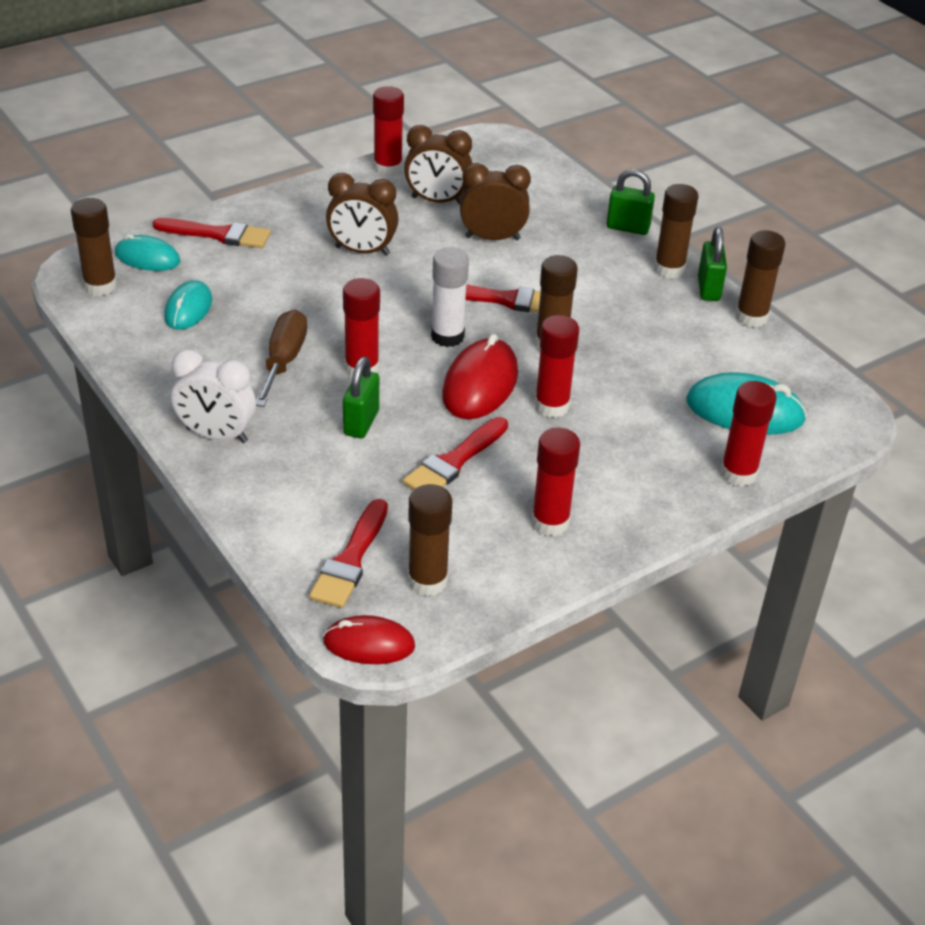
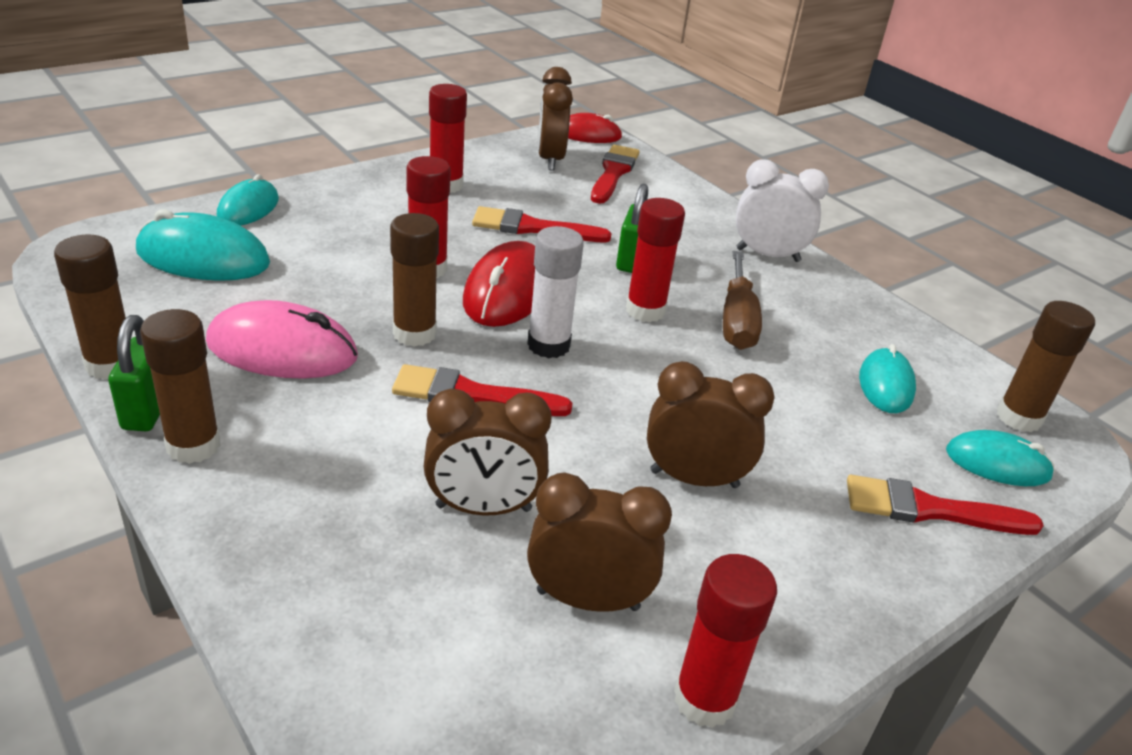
camera: 175 degrees right, 5 degrees down
(427, 581) = (550, 159): brown glue stick -> brown clock
(454, 461) = (533, 228): red brush -> red brush turned 120 degrees counterclockwise
(628, 228) = (226, 536): green padlock -> none
(643, 330) = (282, 350): none -> pink mouse
(738, 473) = (248, 208): red glue stick -> turquoise mouse

